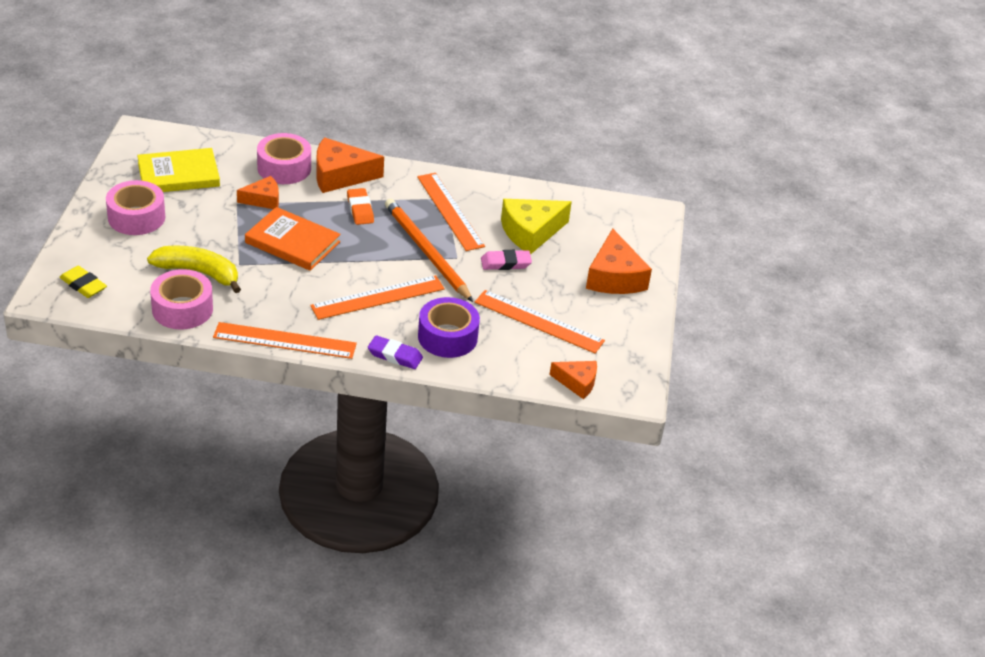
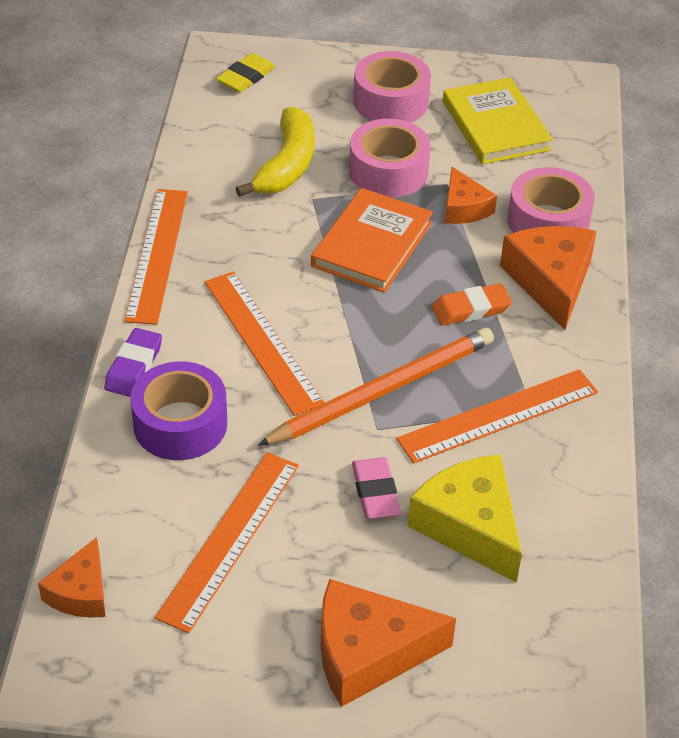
camera: 90 degrees right, 5 degrees up
(182, 309) = (211, 159): pink tape -> pink tape (388, 171)

